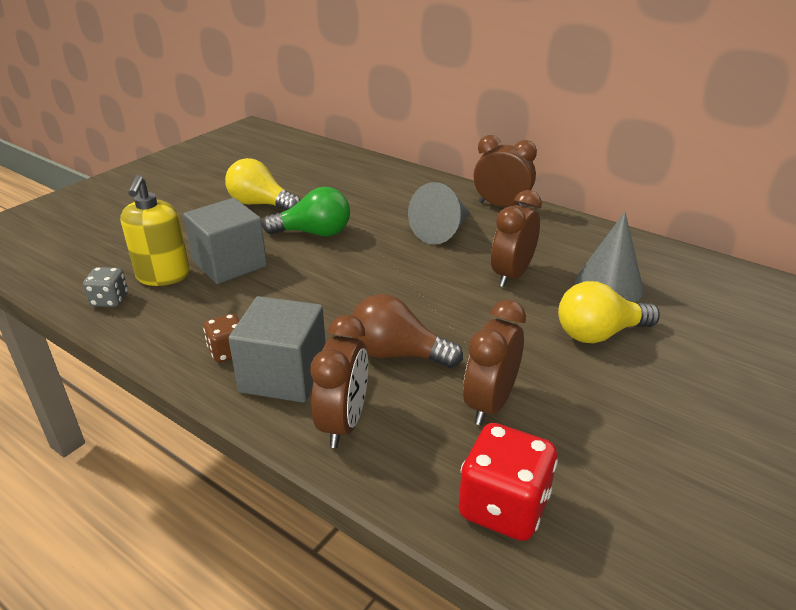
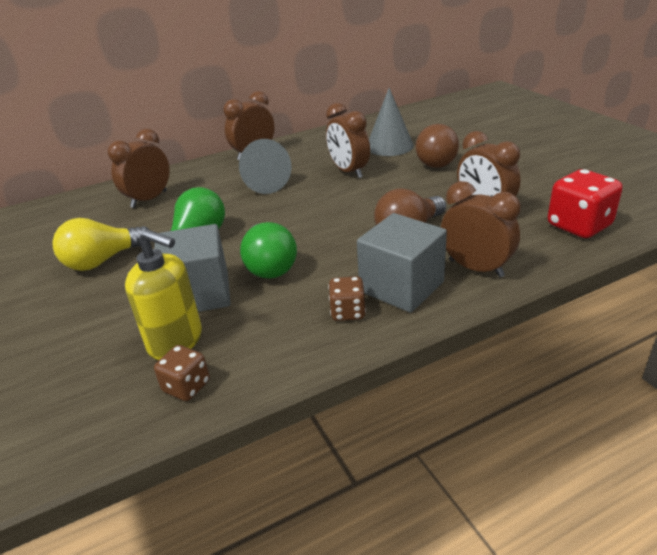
camera: 60 degrees left, 0 degrees up
(110, 300) = (186, 386): grey dice -> brown dice
(288, 284) = (269, 266): none -> green light bulb
(369, 186) = (149, 199): none -> brown clock
(599, 334) = (436, 161): yellow light bulb -> brown light bulb

